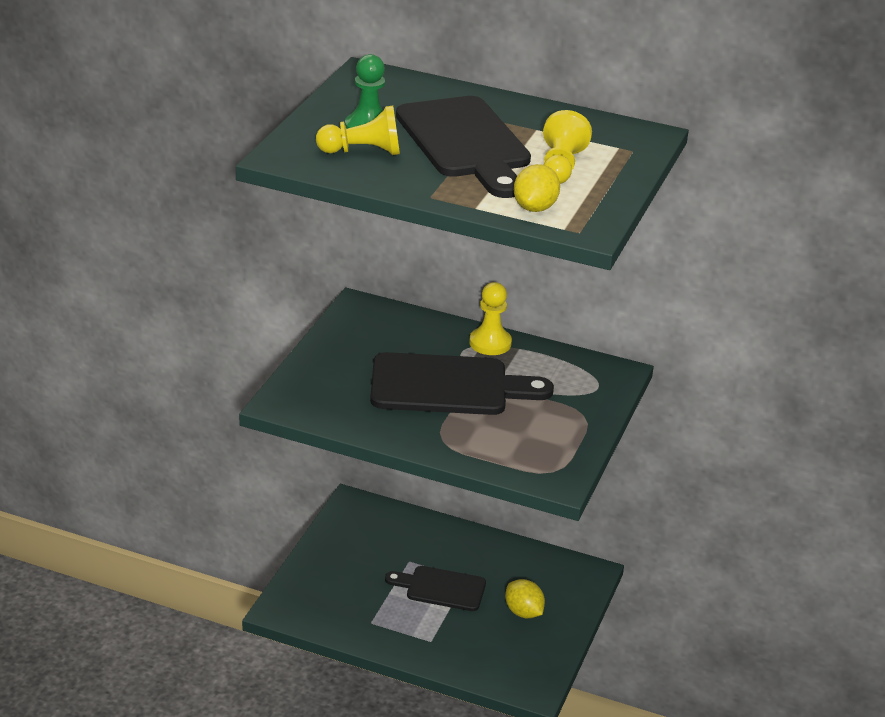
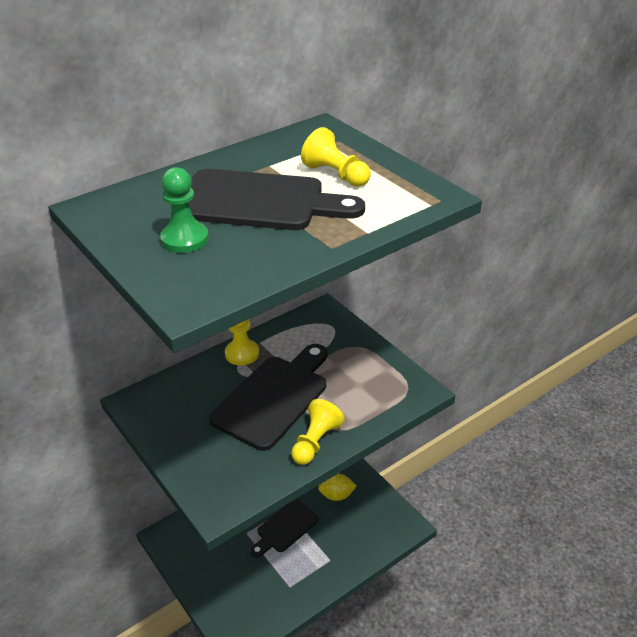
camera: 55 degrees left, 5 degrees up
(363, 152) = (223, 255): yellow pawn -> yellow pawn (315, 442)
(535, 208) = (389, 206): yellow lemon -> none

